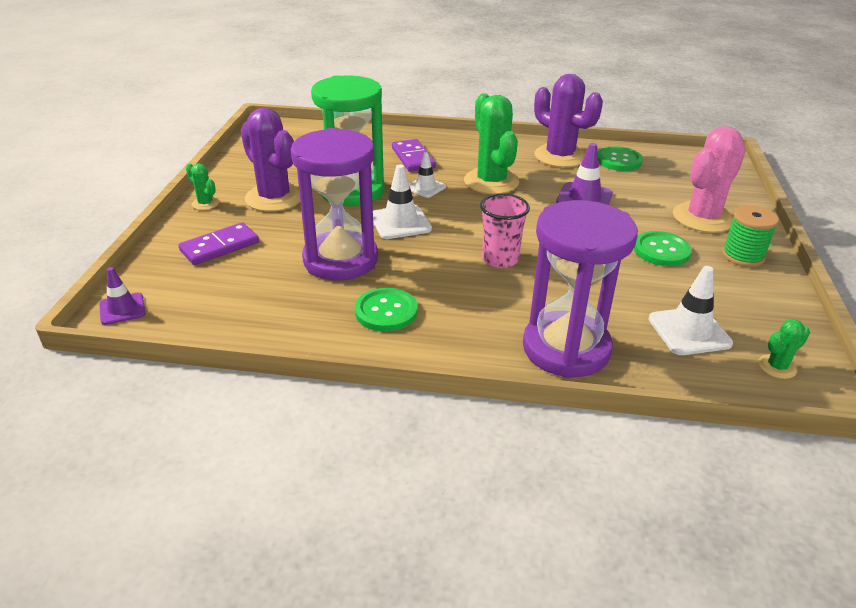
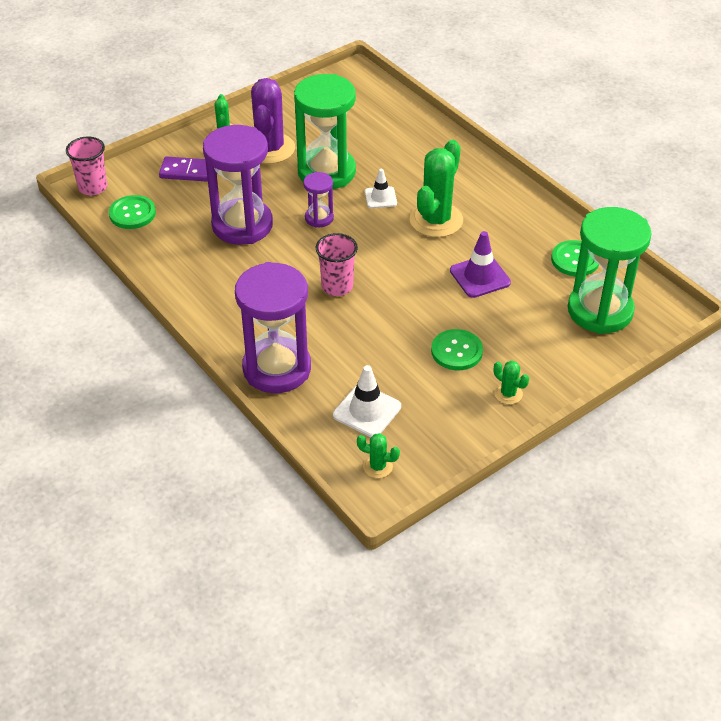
camera: 45 degrees right, 10 degrees up
(122, 309) = (93, 187): purple traffic cone -> pink cup
(386, 311) = (217, 278): green button -> green button (132, 214)
(400, 222) = (319, 218): white traffic cone -> purple hourglass
(413, 158) = (414, 164): purple domino -> none
(560, 156) = (532, 227): purple cactus -> none
(687, 179) = (600, 311): none -> green hourglass
(702, 218) = (540, 349): pink cactus -> none
(743, 256) = (508, 394): green spool -> green cactus

